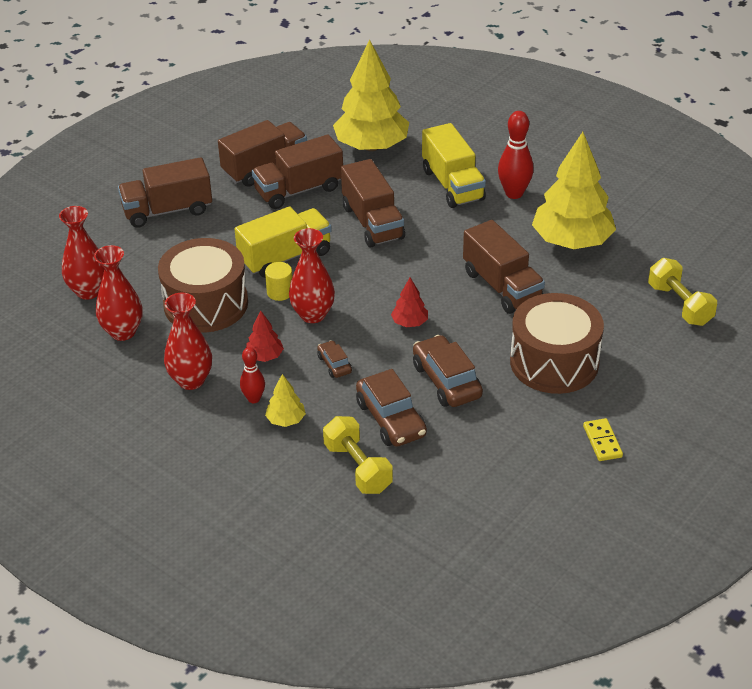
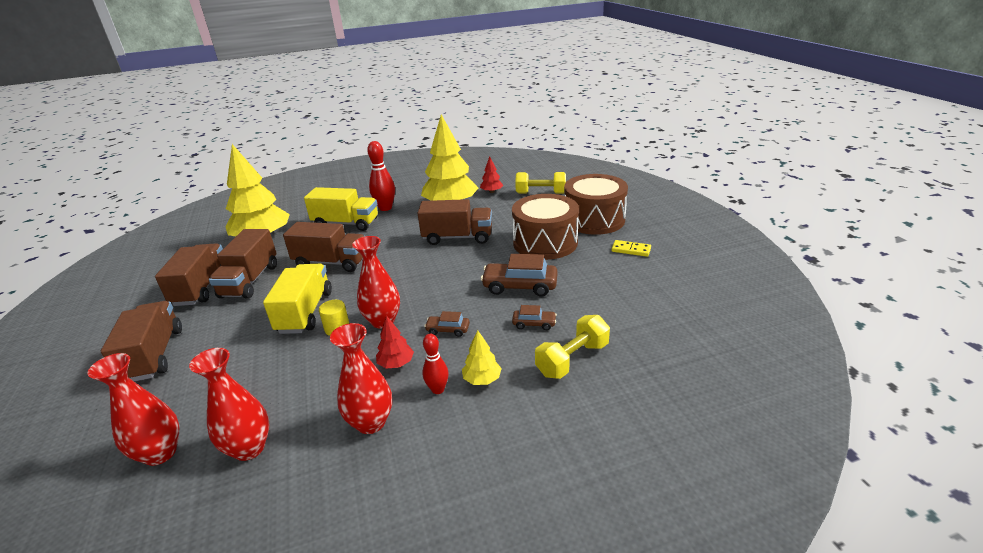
camera: 55 degrees left, 10 degrees down
(167, 210) = (154, 355): brown truck -> brown truck turned 150 degrees clockwise
(206, 304) = (292, 375): brown drum -> brown drum (594, 220)
(357, 468) = (572, 359): yellow dumbbell -> yellow dumbbell turned 45 degrees counterclockwise
(391, 419) = (534, 324): brown car -> brown car, size x0.53
(410, 323) = (446, 281): red tree -> red tree (491, 192)

